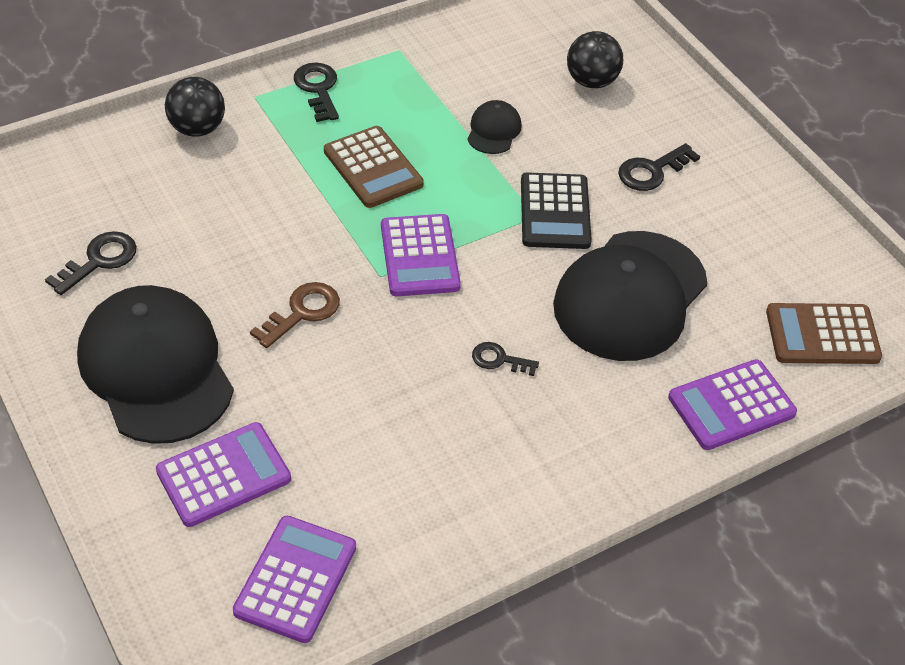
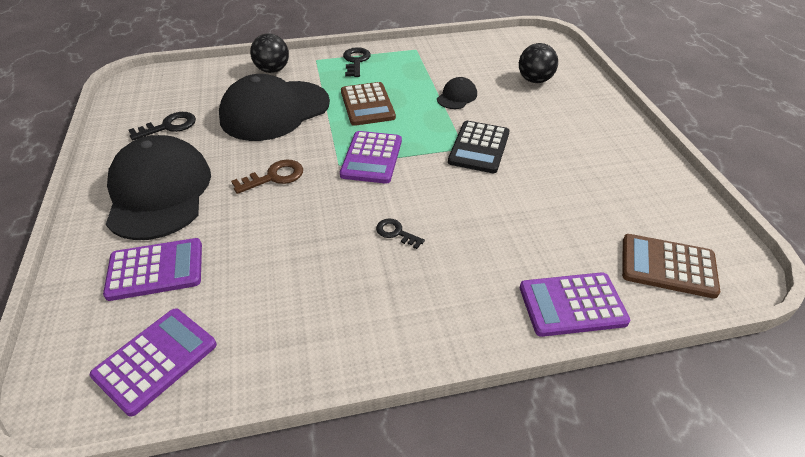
camera: 20 degrees right, 5 degrees down
(630, 296) = (514, 209): black cap -> black cap (275, 111)
(652, 171) = (560, 135): black key -> none

